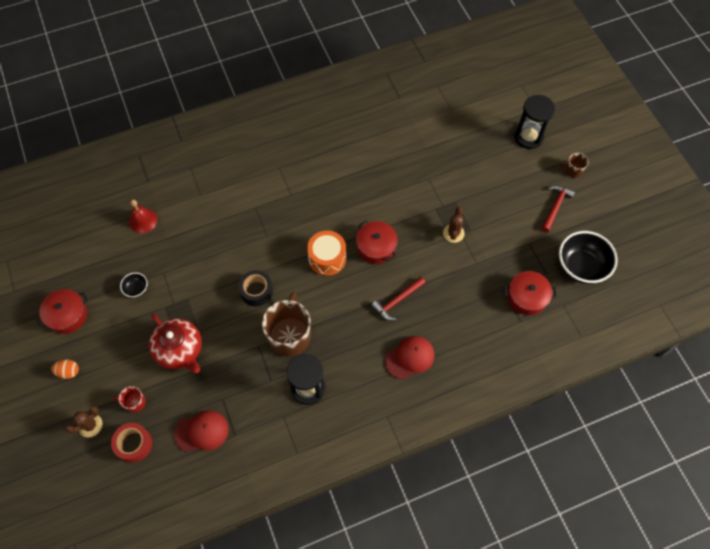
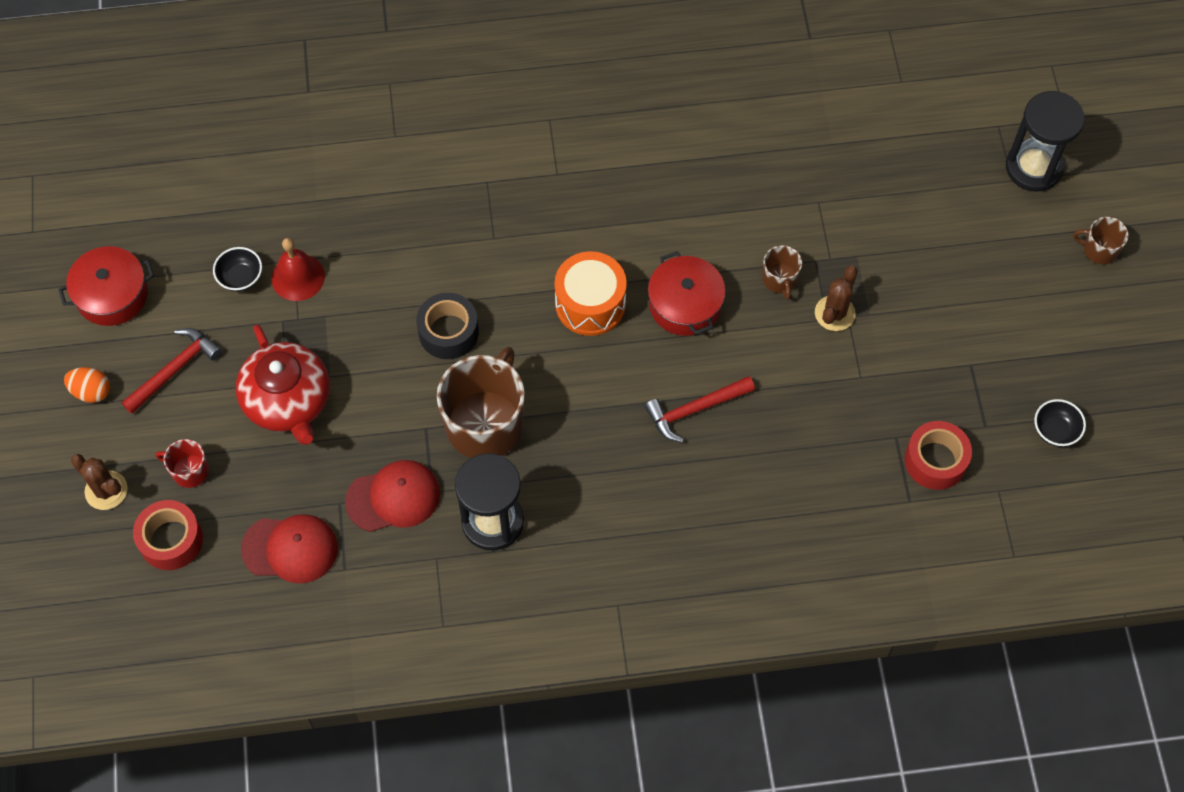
camera: 15 degrees right, 0 degrees up
(90, 425) = (106, 490): brown cactus -> brown cactus turned 60 degrees clockwise
(143, 221) = (282, 160): red bell -> red bell (298, 277)
(410, 358) = (688, 515): red cap -> red cap (393, 497)
(420, 222) = (780, 279): none -> brown mug
(527, 297) = (935, 461): red pot -> red tape
(555, 207) = (1043, 309): red hammer -> red hammer (175, 370)
(581, 267) = (1055, 431): black bowl -> black bowl, size x0.47

